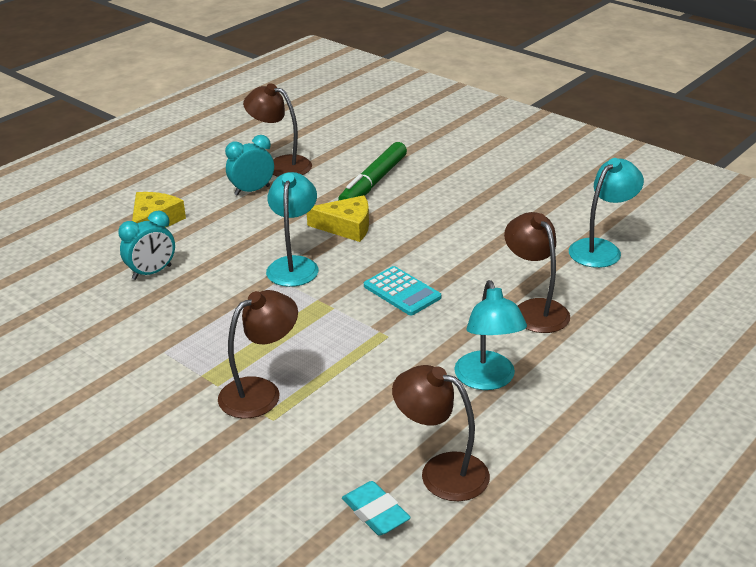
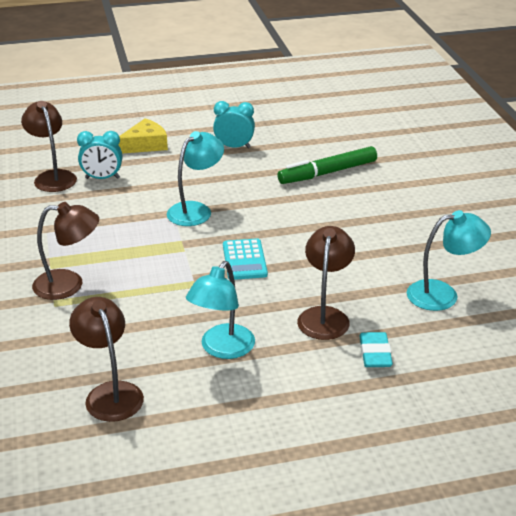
camera: 35 degrees right, 0 degrees up
(281, 165) = (277, 136): brown lamp -> brown lamp (52, 177)
(346, 226) = (266, 197): yellow cheese -> none
(375, 513) = (37, 396): turquoise eraser -> turquoise eraser (375, 354)

